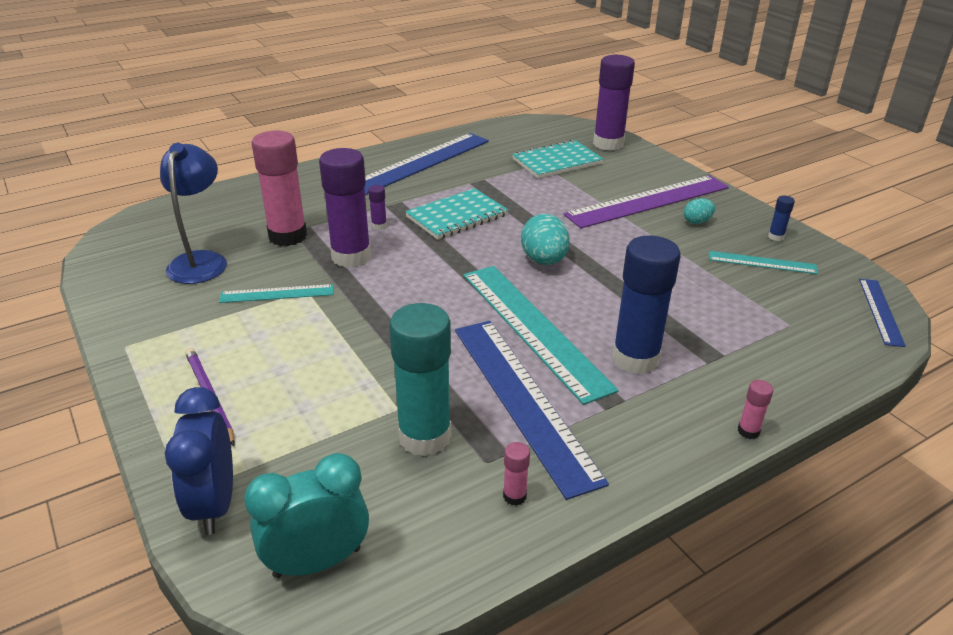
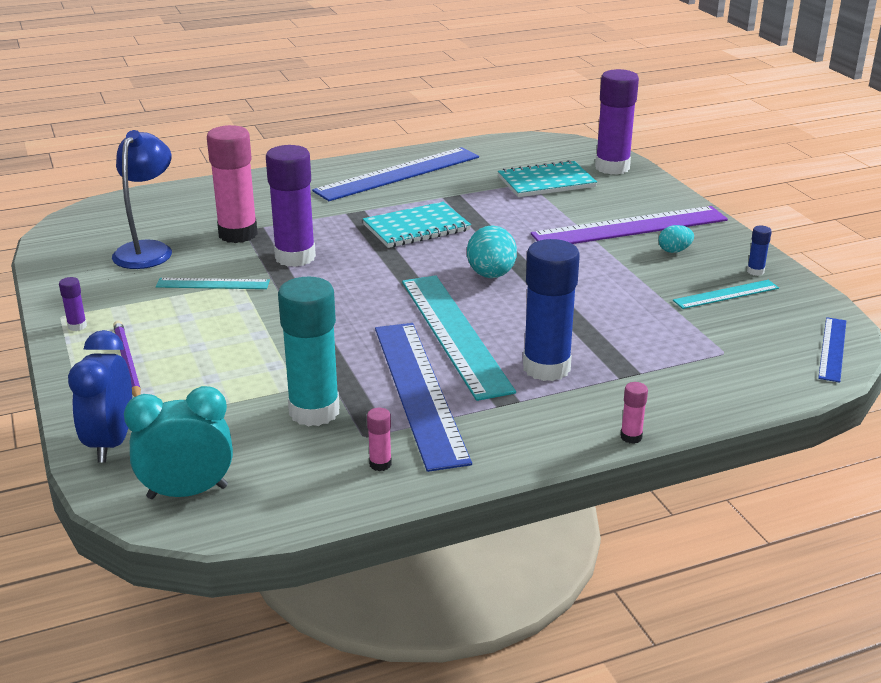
camera: 10 degrees right, 5 degrees down
(379, 226) = (332, 231): purple glue stick -> purple glue stick (77, 326)
(762, 262) = (726, 294): turquoise ruler -> turquoise ruler turned 45 degrees counterclockwise

